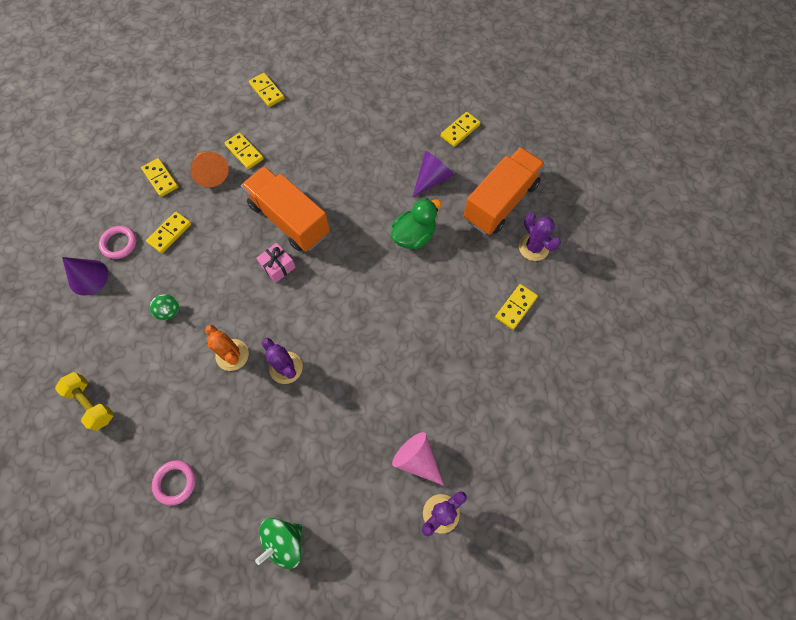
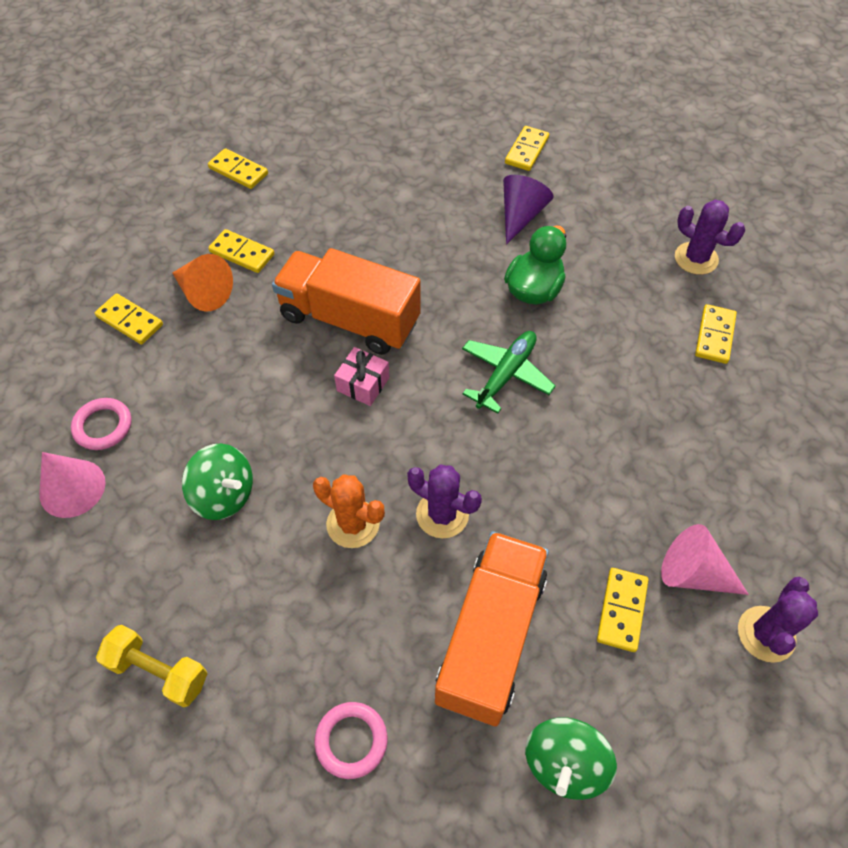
camera: 20 degrees left, 10 degrees down
(88, 277) = (72, 488): purple cone -> pink cone
(168, 311) = (224, 495): green spinning top -> green spinning top, size x1.72
(170, 233) = (177, 388): yellow domino -> yellow domino (621, 610)
(367, 289) = (506, 374): none -> green plane
(500, 202) = (624, 218): orange truck -> orange truck (490, 637)

